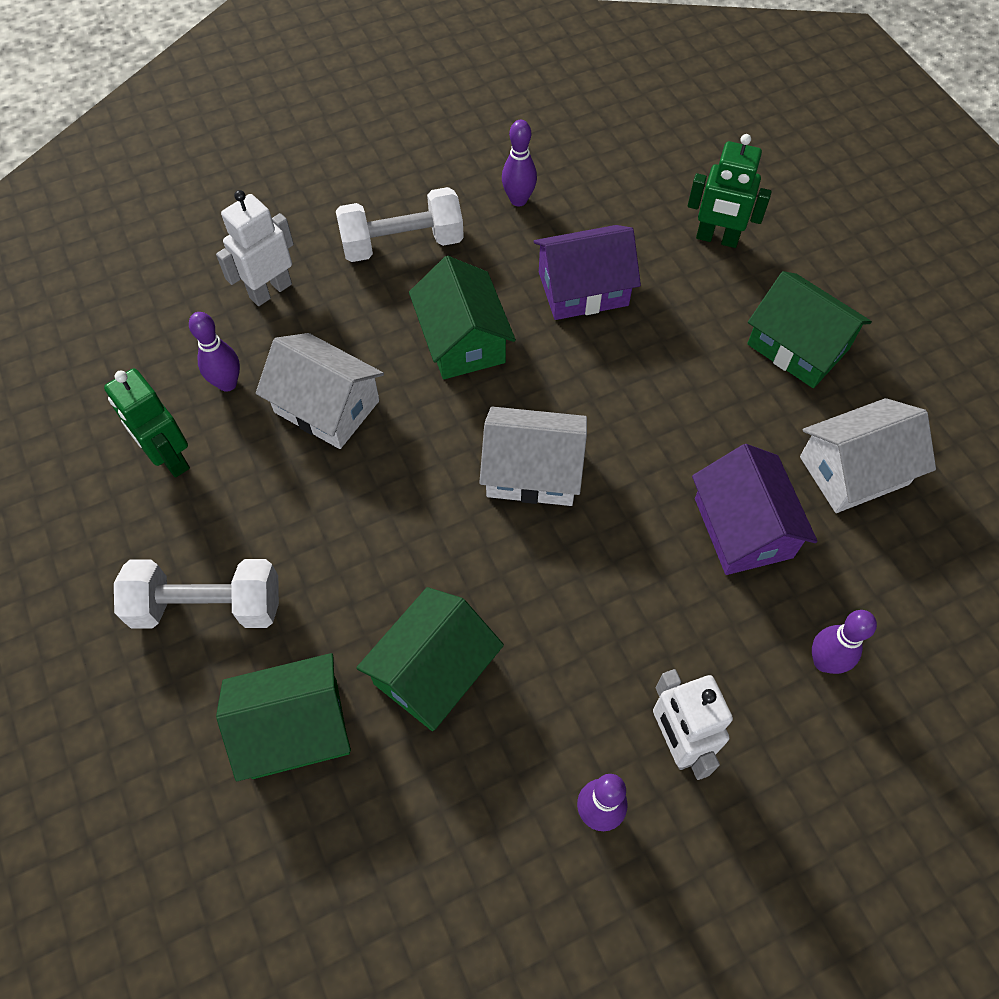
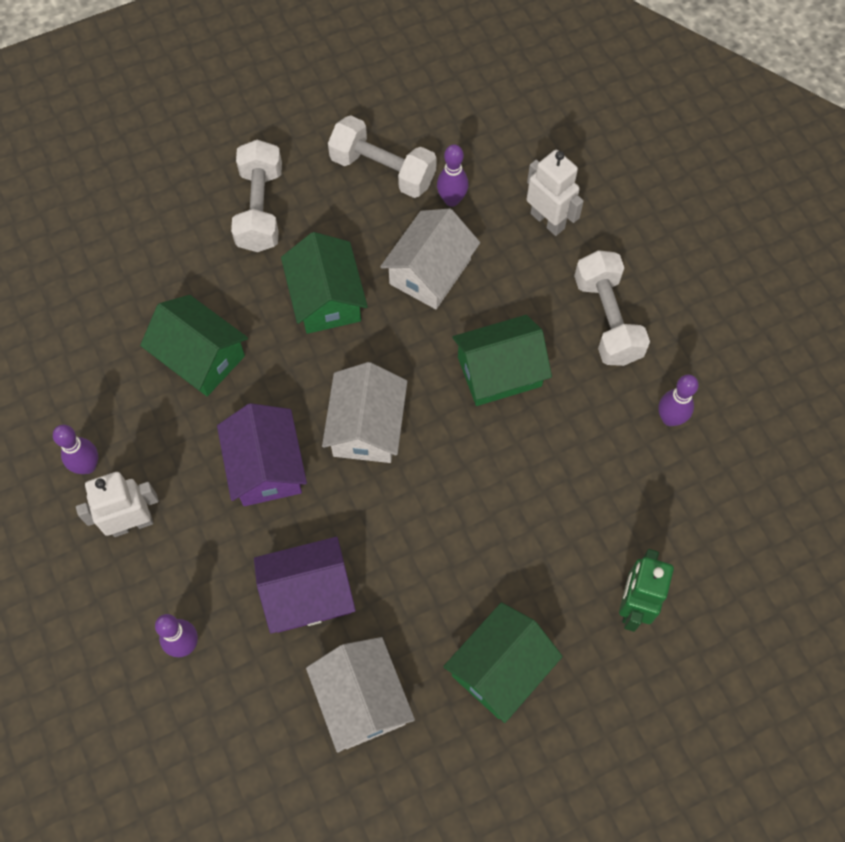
camera: 90 degrees right, 5 degrees up
(170, 458) = (383, 170): green robot -> white dumbbell
(295, 728) = (166, 271): green house -> green house (326, 298)
(583, 289) = (562, 474): purple house -> purple house (266, 466)

